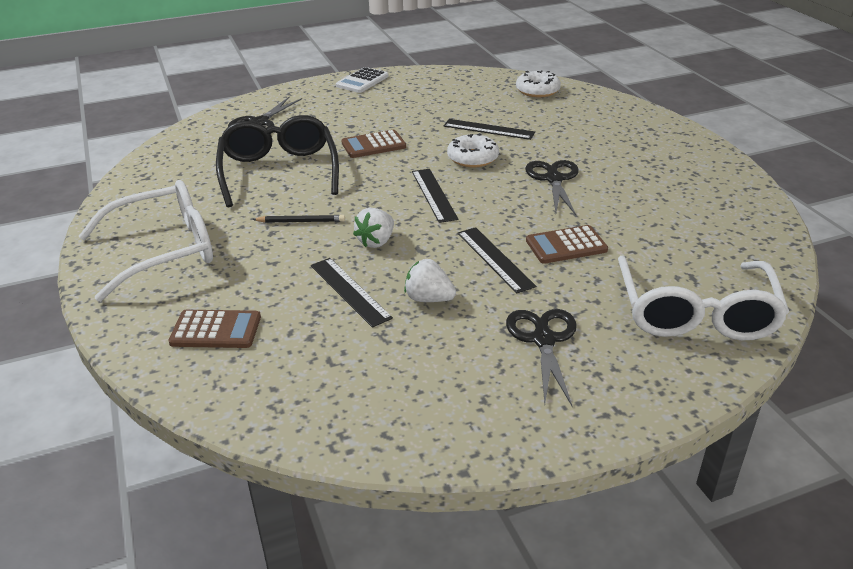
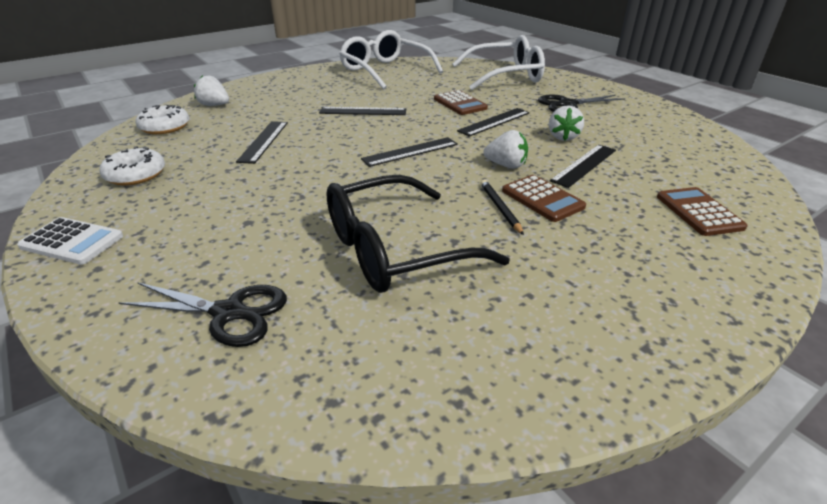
camera: 105 degrees left, 0 degrees up
(165, 250) = (628, 287): white glasses -> white glasses (385, 71)
(373, 145) = (307, 196): brown calculator -> brown calculator (542, 199)
(472, 158) = (331, 143): white donut -> white donut (136, 174)
(554, 179) = (363, 111): black scissors -> black ruler
(589, 107) = (214, 105): none -> white strawberry

